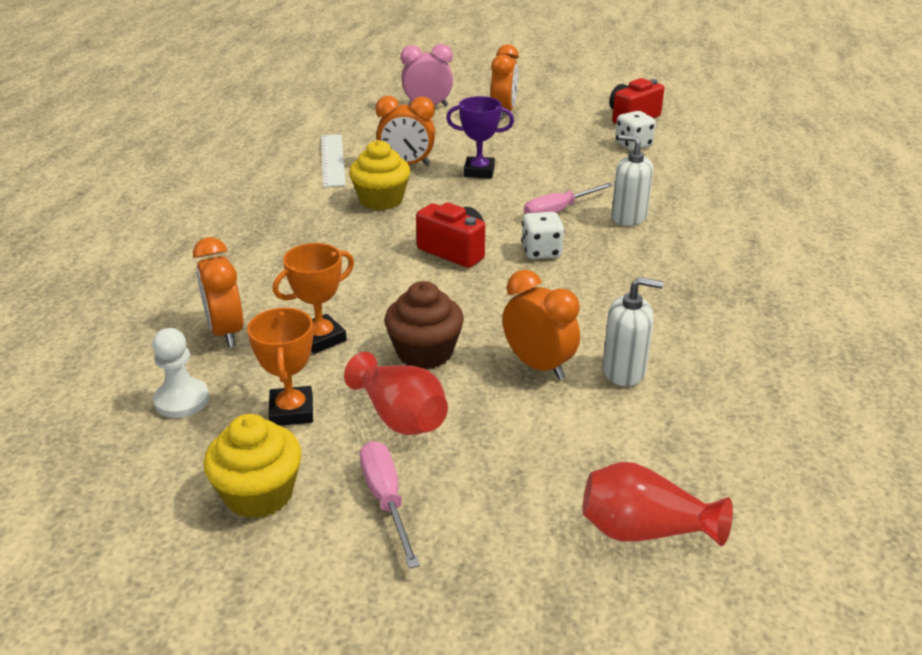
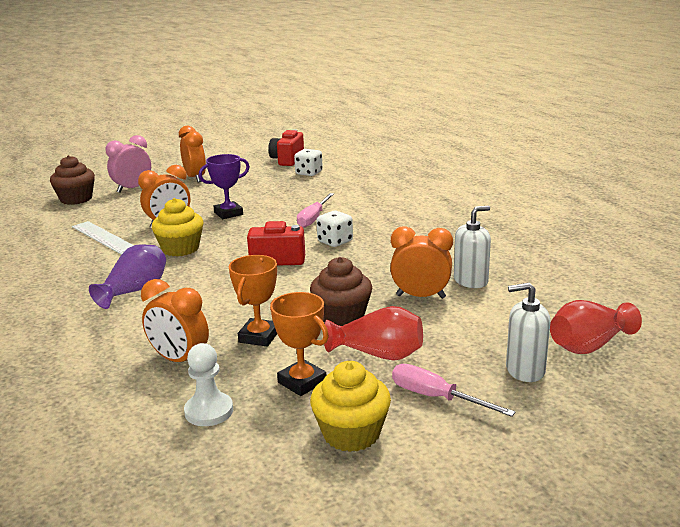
camera: 35 degrees left, 10 degrees down
(284, 235) = (135, 291): none -> purple vase
(363, 103) = (76, 199): none -> brown cupcake
(628, 217) = (361, 209): white soap dispenser -> white soap dispenser (525, 370)

